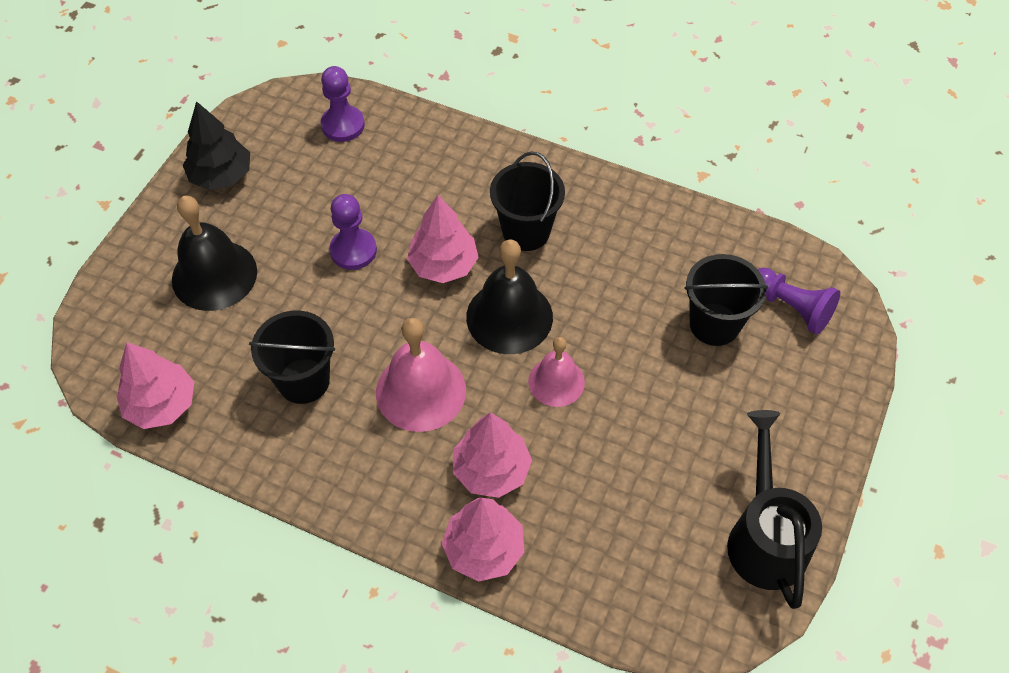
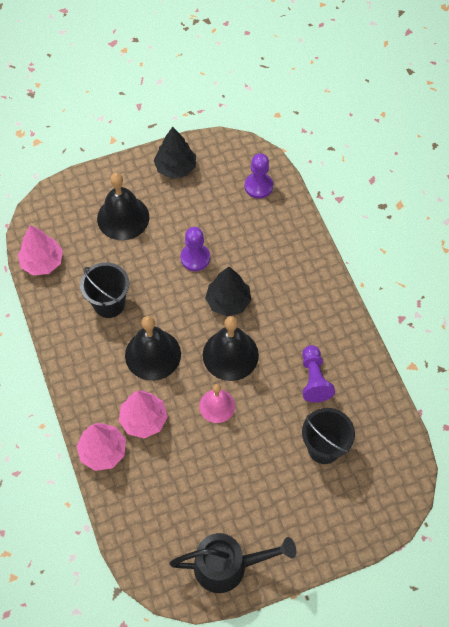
camera: 45 degrees right, 5 degrees up
(421, 391) = (153, 354): pink bell -> black bell
(443, 265) = (228, 301): pink tree -> black tree
(526, 231) = (286, 318): black bucket -> none
(764, 536) = (229, 566): black watering can -> black watering can turned 45 degrees clockwise
(791, 307) = (373, 475): purple pawn -> purple pawn (314, 379)

